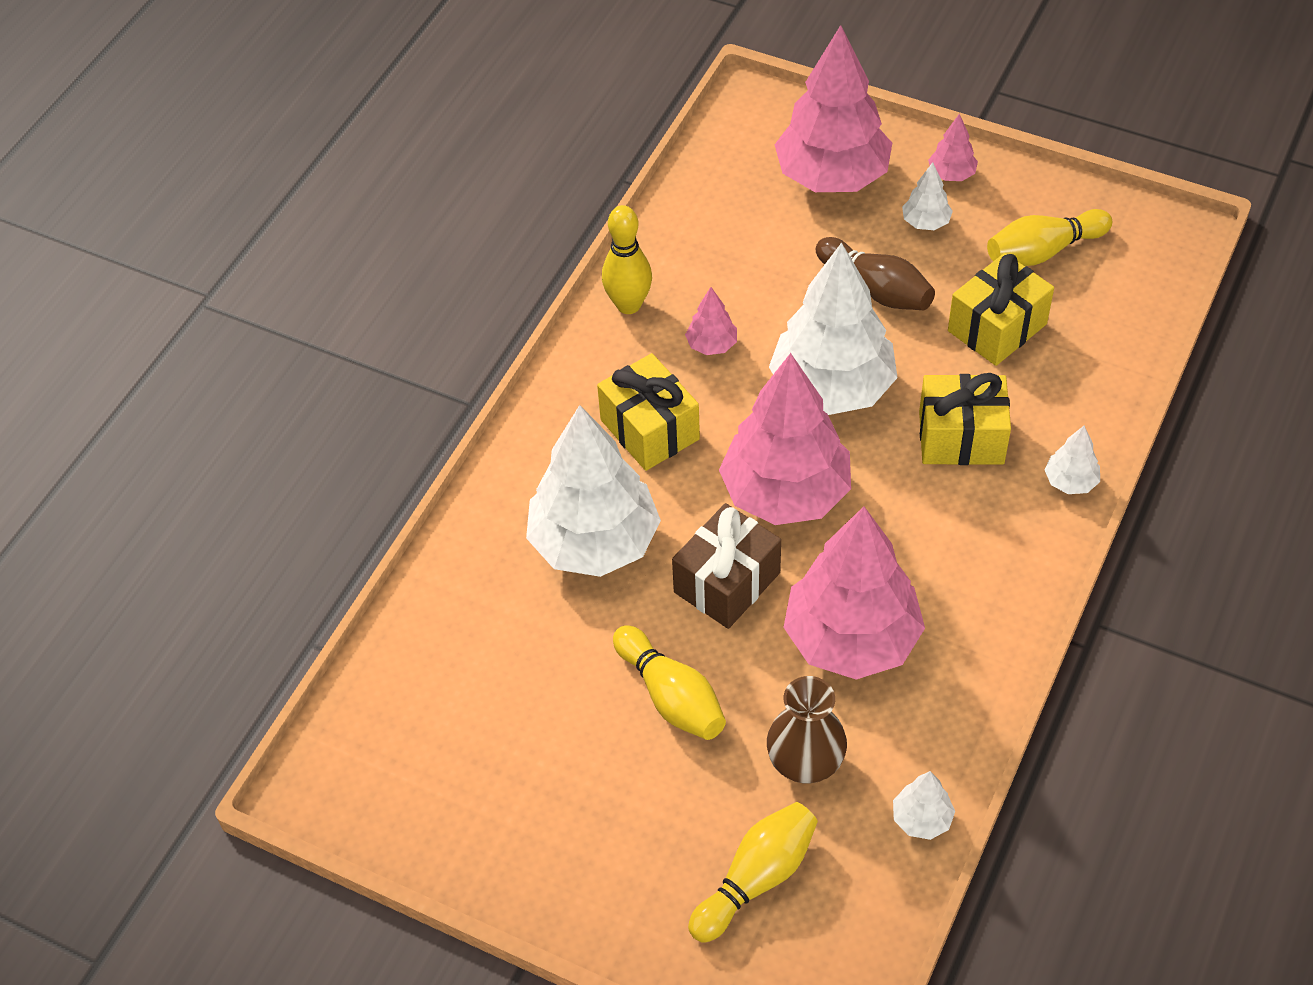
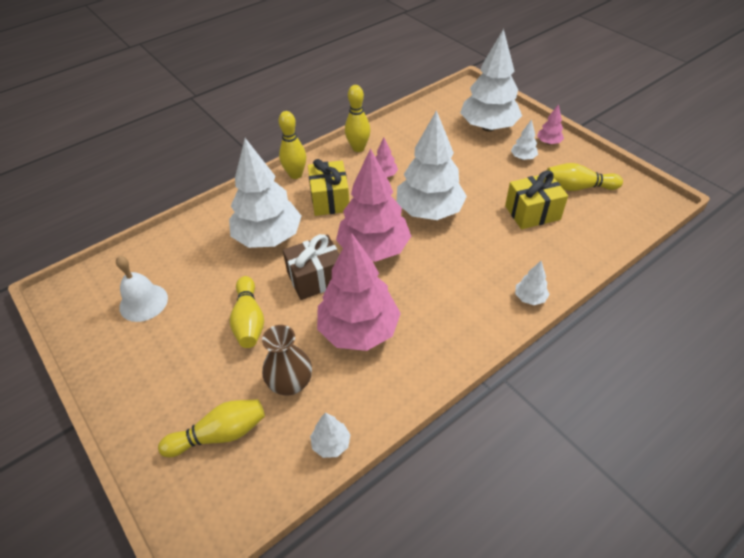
camera: 25 degrees right, 5 degrees down
(471, 741) = (143, 302): none -> white bell
(553, 402) = (295, 174): none -> yellow bowling pin
(832, 176) = (488, 127): pink tree -> white tree
(876, 289) = (480, 177): brown bowling pin -> none
(961, 438) = (481, 255): yellow gift -> none

